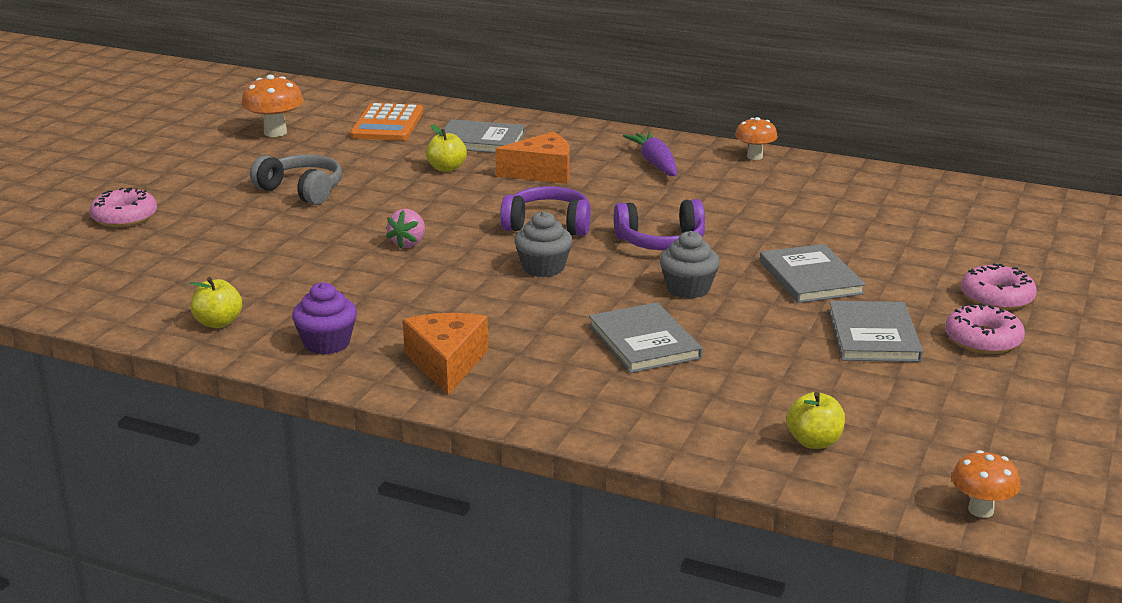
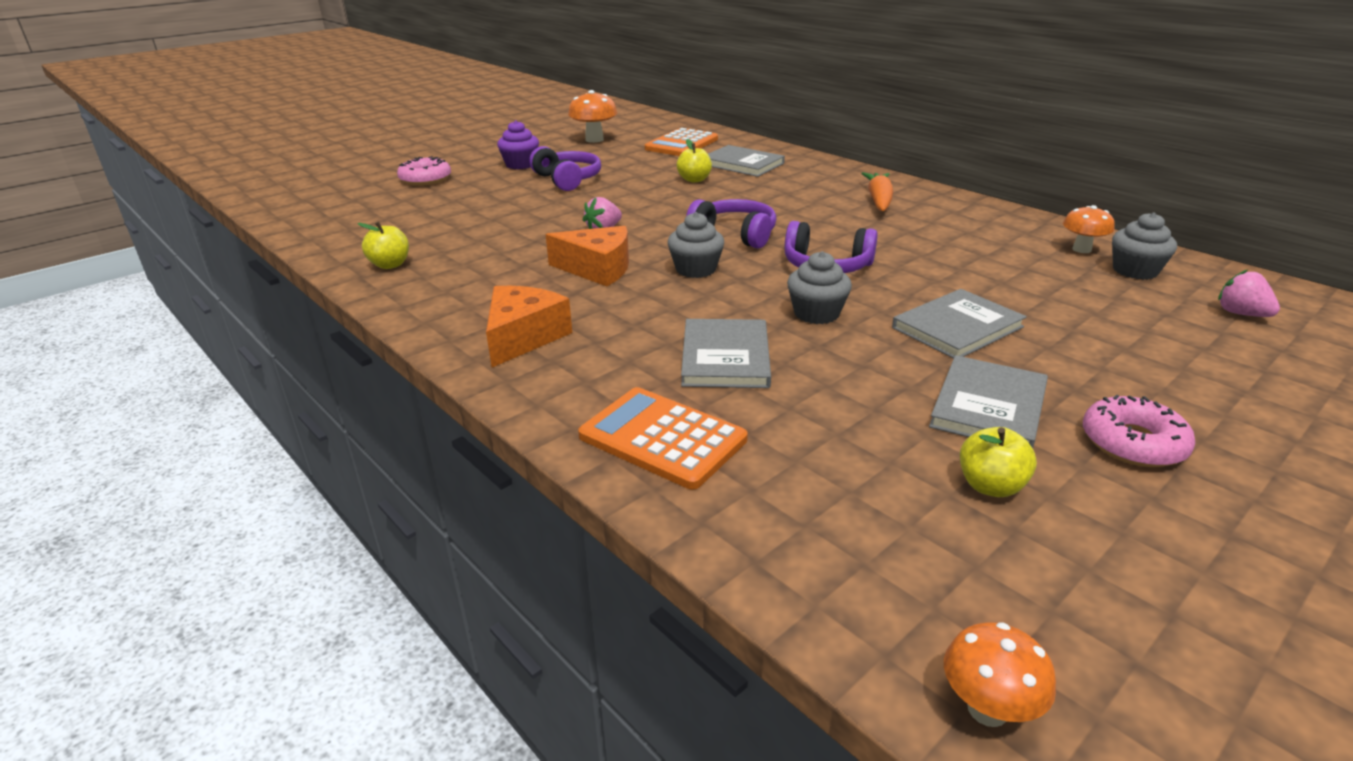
camera: 25 degrees right, 5 degrees up
(302, 190) = (567, 180): grey headphones -> purple headphones
(327, 343) = (448, 298): purple cupcake -> purple cupcake (520, 164)
(542, 172) = (770, 193): orange cheese -> orange cheese (597, 269)
(652, 414) = (662, 438): none -> orange calculator
(655, 163) = (879, 200): purple carrot -> orange carrot
(754, 156) = (980, 208): orange mushroom -> orange mushroom (1081, 249)
(810, 277) = (957, 327): grey book -> grey book turned 45 degrees clockwise
(814, 442) = (819, 524): yellow apple -> yellow apple (990, 486)
(917, 199) = (1135, 271): none -> grey cupcake
(997, 297) = (1180, 394): pink donut -> none
(1010, 224) = (1241, 314): none -> pink strawberry

